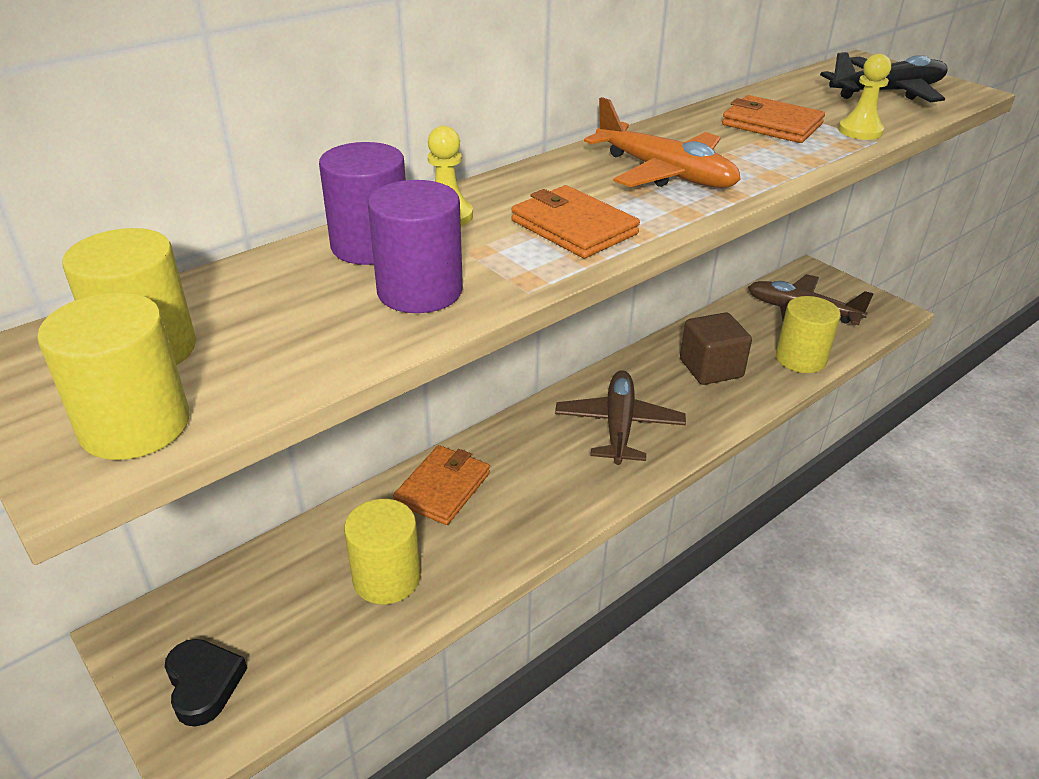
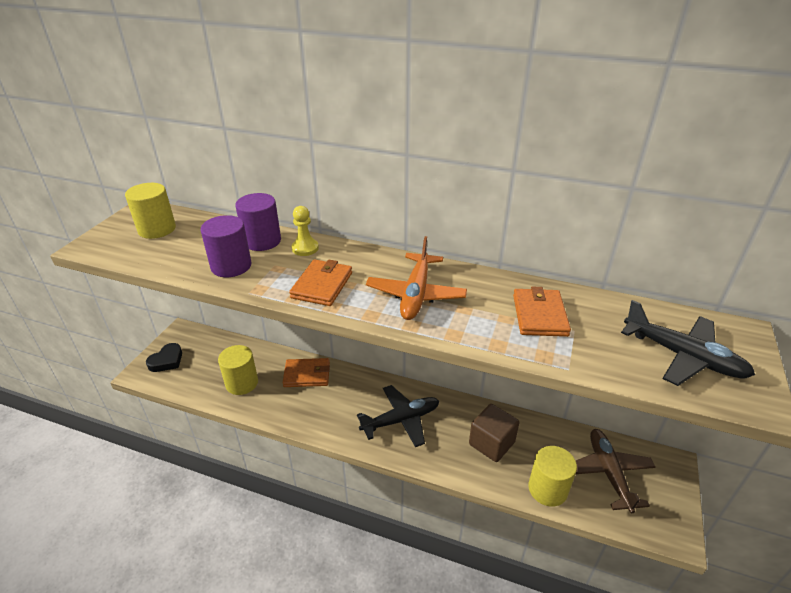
camera: 60 degrees right, 0 degrees up
(135, 425) = (111, 247): yellow cylinder -> none
(619, 425) = (401, 420): brown plane -> black plane
(860, 131) = (578, 357): yellow pawn -> none

